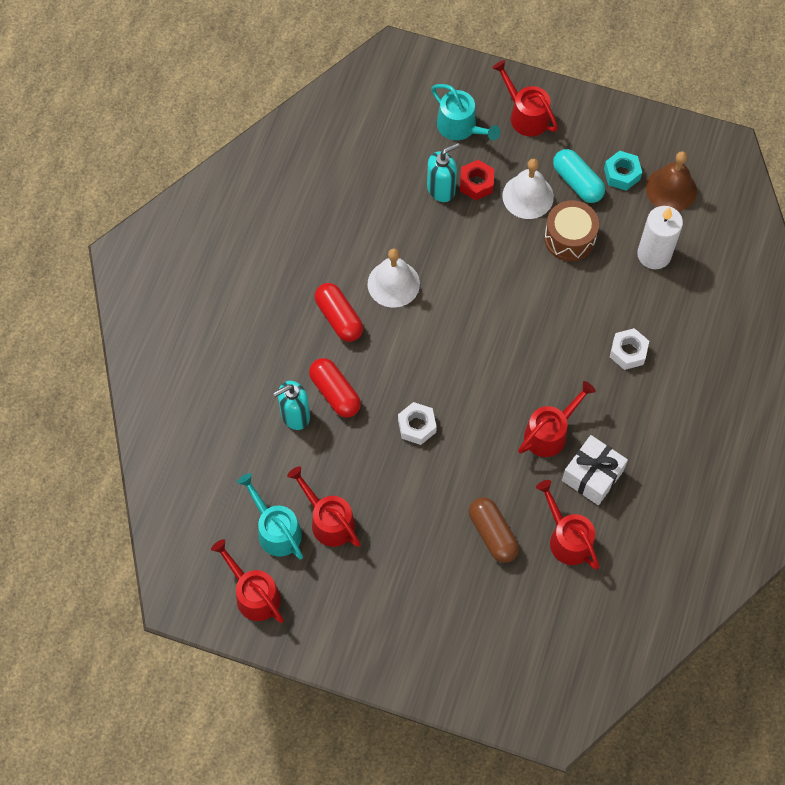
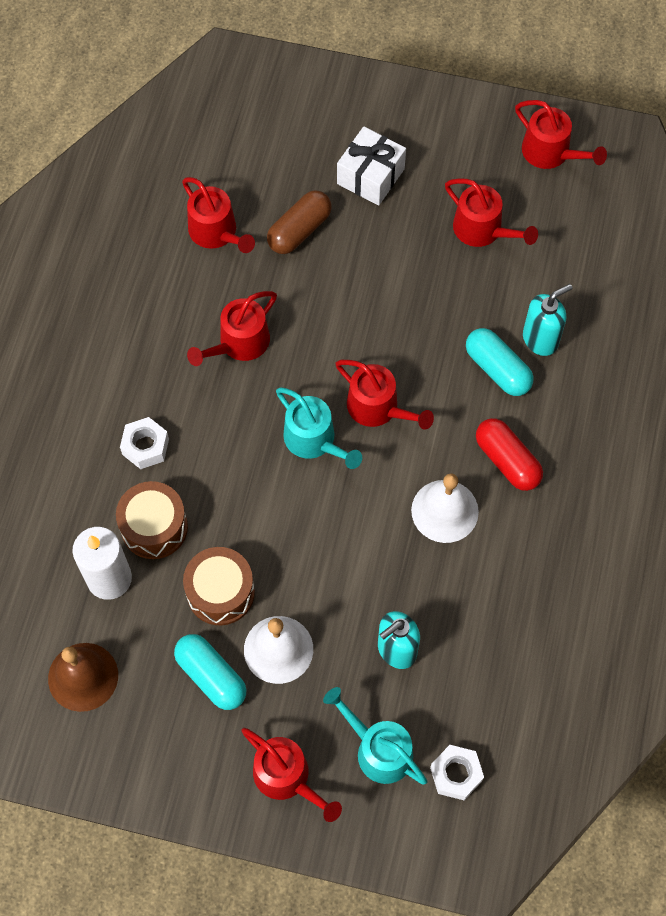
camera: 175 degrees right, 0 degrees up
(276, 530) = (539, 216): turquoise watering can -> turquoise watering can (314, 440)
(335, 393) = (497, 369): red capsule -> turquoise capsule
(417, 426) = (396, 338): white nut -> white nut (456, 774)
(437, 368) = (378, 408): none -> red watering can
(476, 183) = (349, 662): red nut -> none
(492, 534) = (299, 230): brown capsule -> brown capsule turned 75 degrees clockwise
(592, 475) = (189, 300): white gift -> white gift (370, 176)
(620, 289) = (154, 527): none -> brown drum
(621, 174) = (150, 694): turquoise nut -> none

